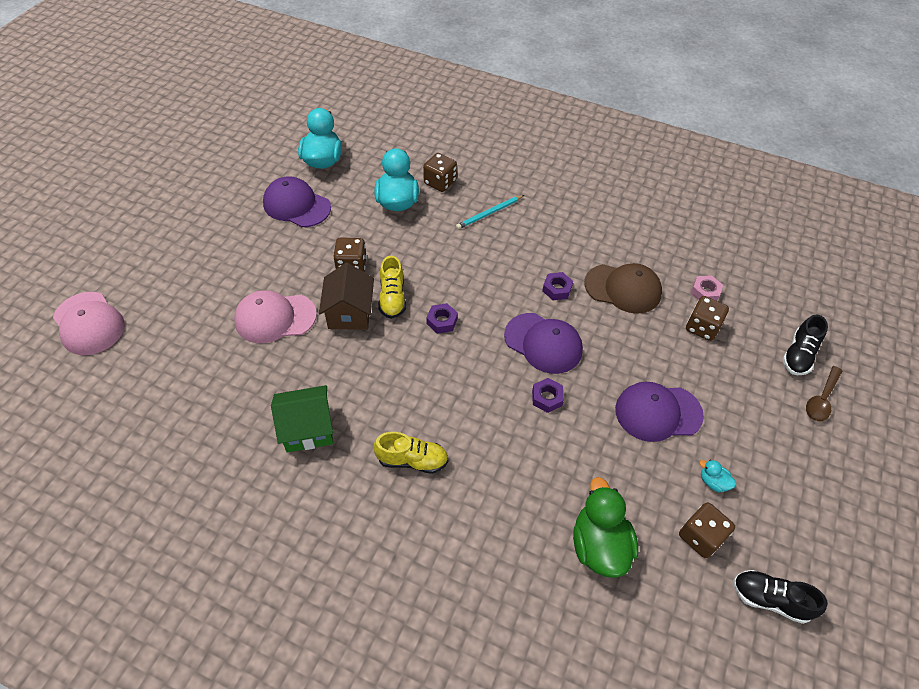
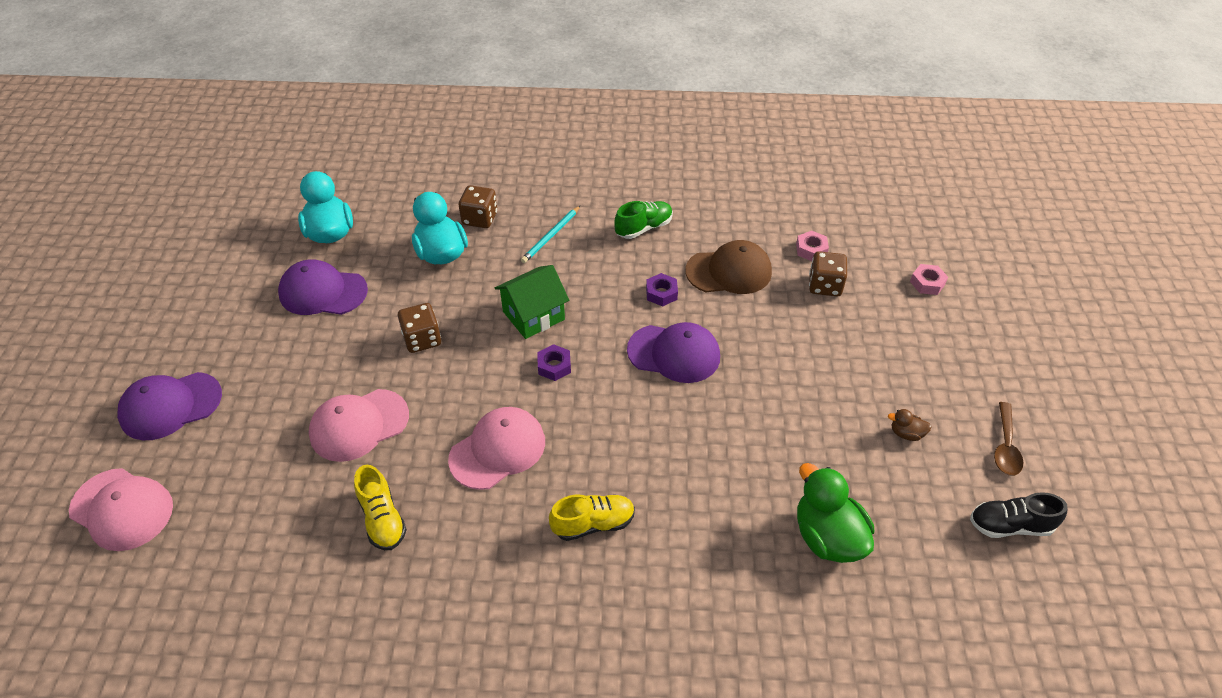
camera: 20 degrees left, 5 degrees down
(307, 429) = (458, 533): green house -> green house (533, 315)
(349, 313) = (445, 391): brown house -> none
(367, 374) = (498, 450): none -> pink cap
(392, 298) = (486, 359): yellow shoe -> yellow shoe (382, 519)
(547, 398) = (704, 408): purple nut -> none
(568, 229) = (643, 228): none -> green shoe
(658, 412) = (822, 384): purple cap -> purple cap (170, 406)
(700, 536) = (919, 491): brown dice -> none
(713, 482) = (906, 433): turquoise duck -> brown duck
(798, 355) = (927, 283): black shoe -> pink nut
(821, 399) = (967, 319): brown spoon -> brown spoon (1005, 447)

